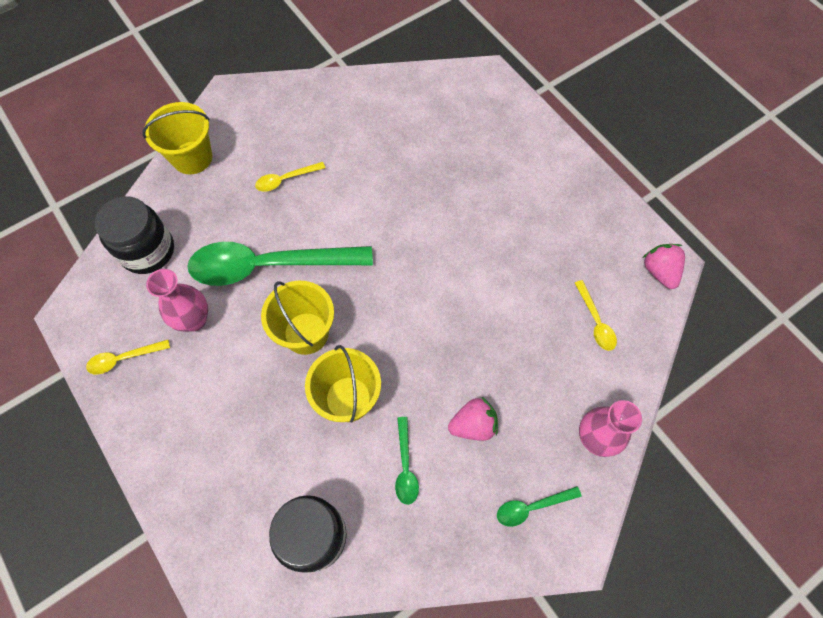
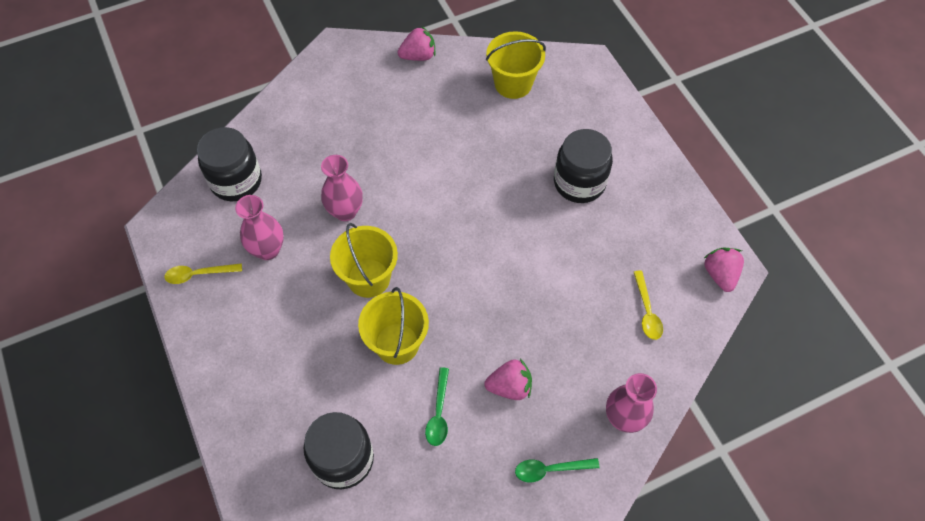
camera: 10 degrees right, 5 degrees down
(192, 157) = (291, 101): yellow bucket -> yellow bucket (513, 83)
(269, 266) = (345, 211): green spoon -> pink vase
(285, 179) = (375, 134): yellow spoon -> none
(315, 91) = (418, 56): none -> pink strawberry
(502, 198) = (579, 182): none -> black jar

